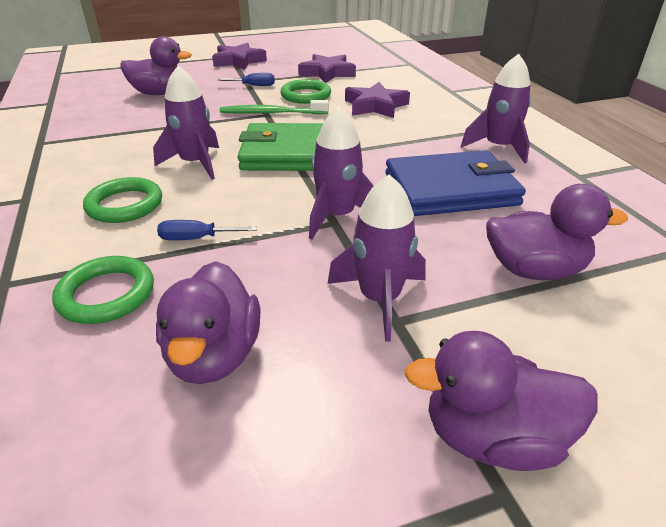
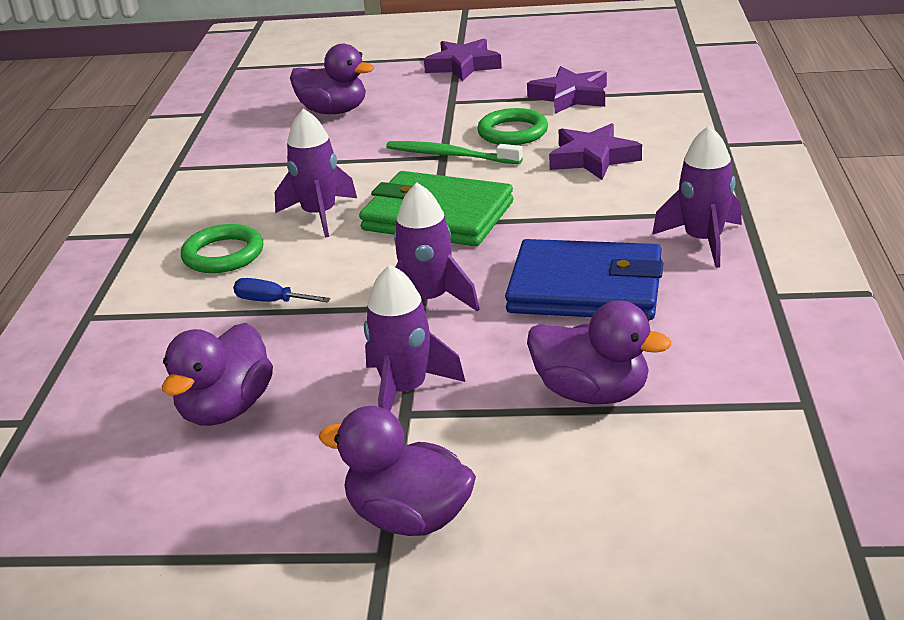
camera: 25 degrees right, 5 degrees down
(106, 294) = (165, 341): green ring -> none
(254, 86) = (456, 110): blue screwdriver -> none

